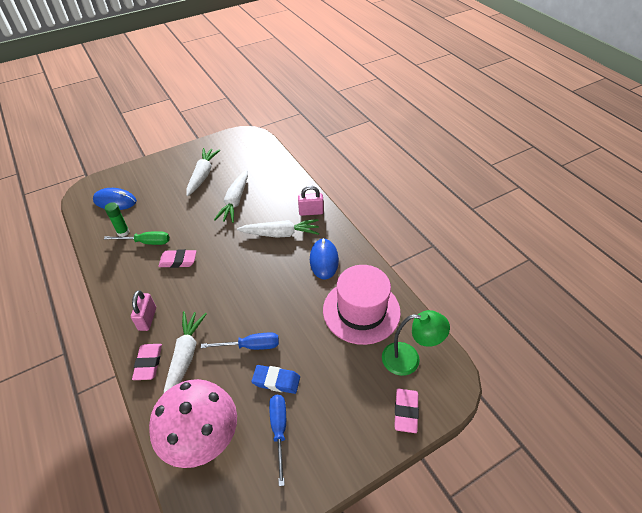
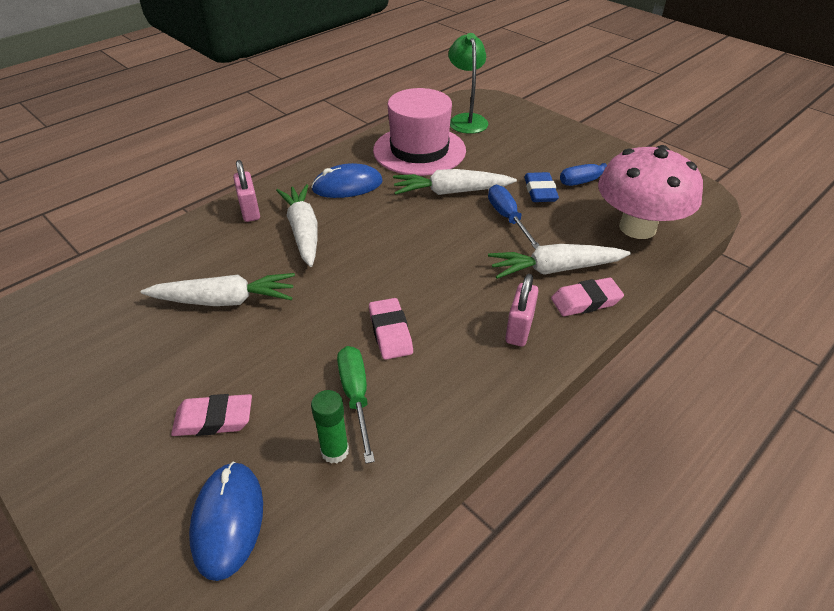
camera: 105 degrees left, 5 degrees down
(147, 319) = (519, 329): pink padlock -> pink padlock turned 60 degrees counterclockwise
(202, 175) = (137, 373): white carrot -> white carrot (451, 192)
(406, 412) = (522, 118): pink eraser -> pink eraser (214, 419)

